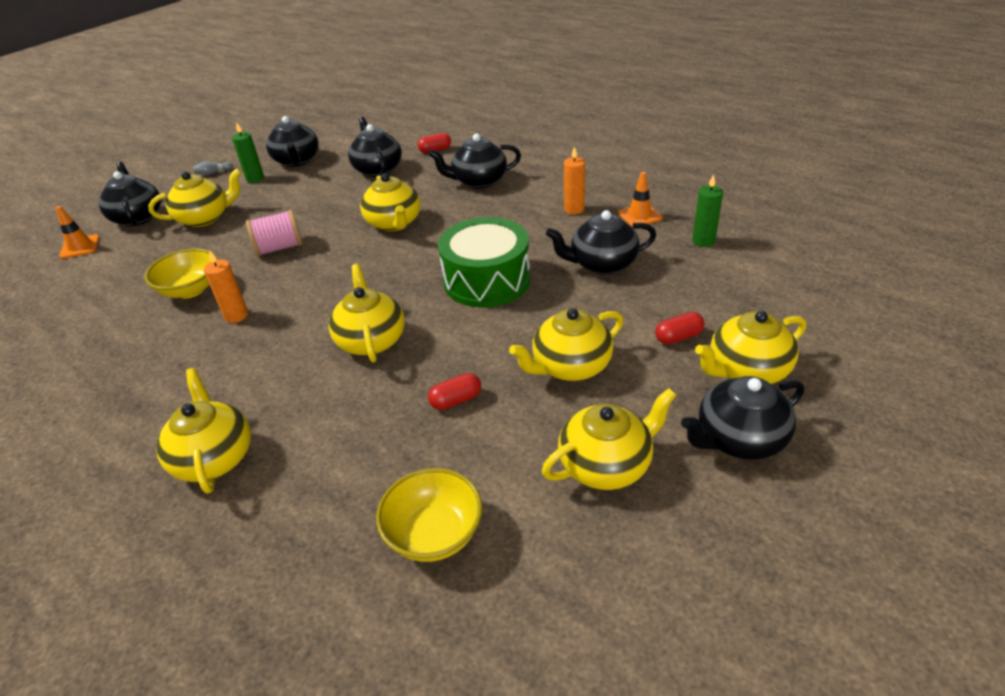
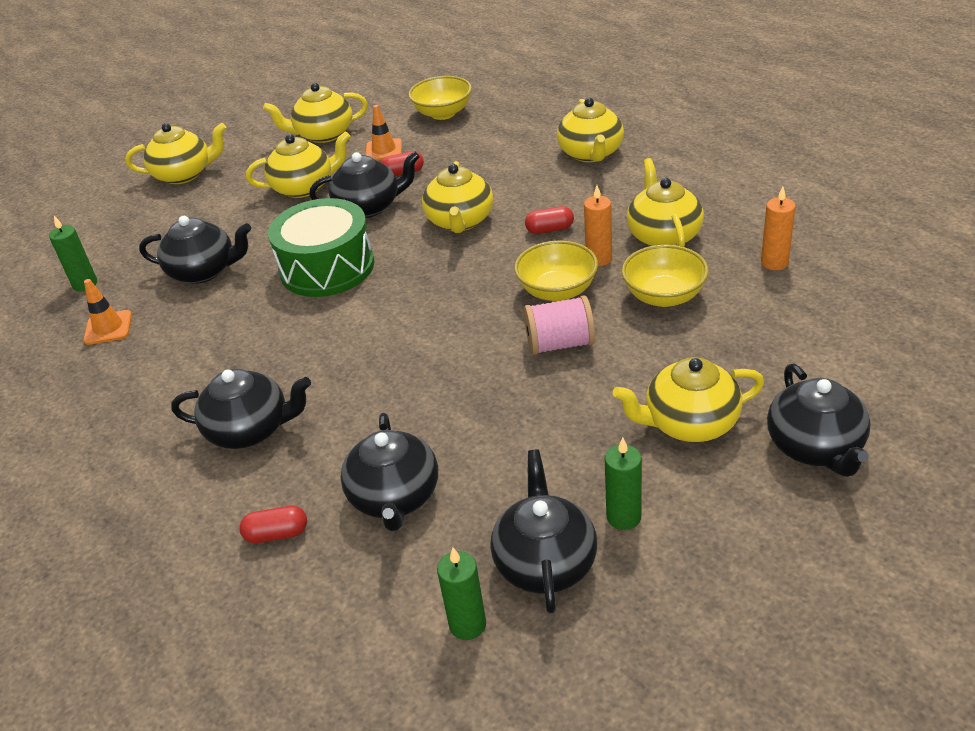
camera: 165 degrees left, 0 degrees up
(80, 247) = (876, 392): orange traffic cone -> orange traffic cone (384, 150)
(213, 173) = (718, 557): grey bowling pin -> none
(277, 284) = (557, 291): none -> yellow bowl
(332, 141) = (467, 624): none -> green candle
(394, 223) = (400, 364): yellow teapot -> yellow teapot (663, 236)
(574, 209) = (169, 350): orange candle -> orange candle (774, 262)
(678, 337) = (206, 199): red capsule -> red capsule (550, 229)
(739, 439) = (233, 140): black teapot -> black teapot (369, 207)

